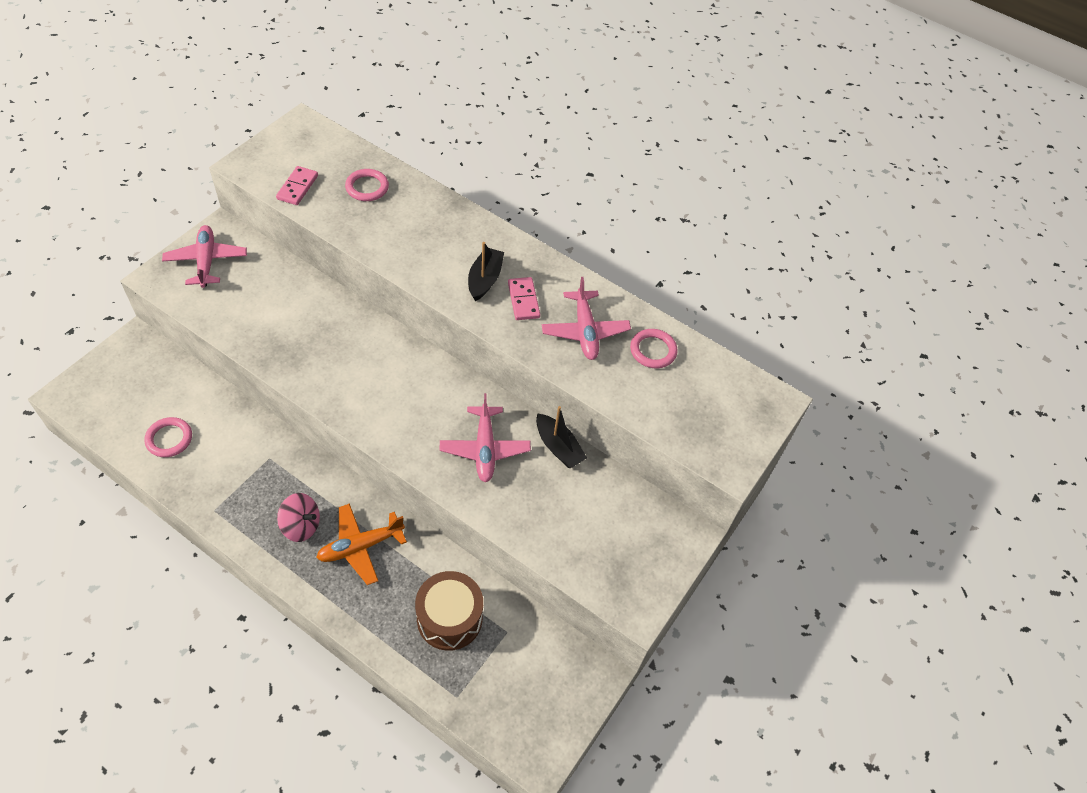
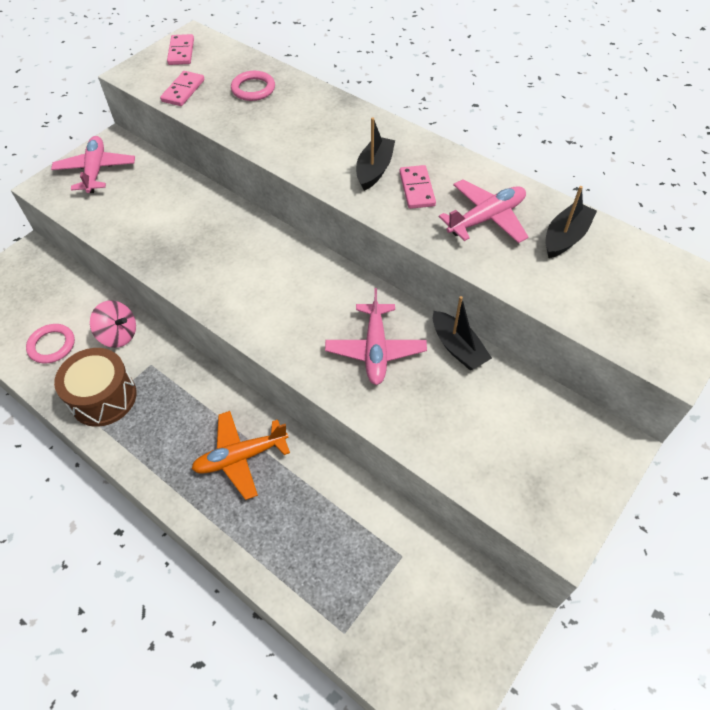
camera: 10 degrees right, 0 degrees up
(292, 141) = (181, 52): none -> pink domino
(301, 525) = (179, 434): pink spinning top -> pink spinning top (119, 335)
(449, 618) = (337, 539): brown drum -> brown drum (103, 397)
(585, 331) = (486, 218): pink plane -> pink plane turned 120 degrees counterclockwise
(653, 350) = (565, 237): pink ring -> black boat

